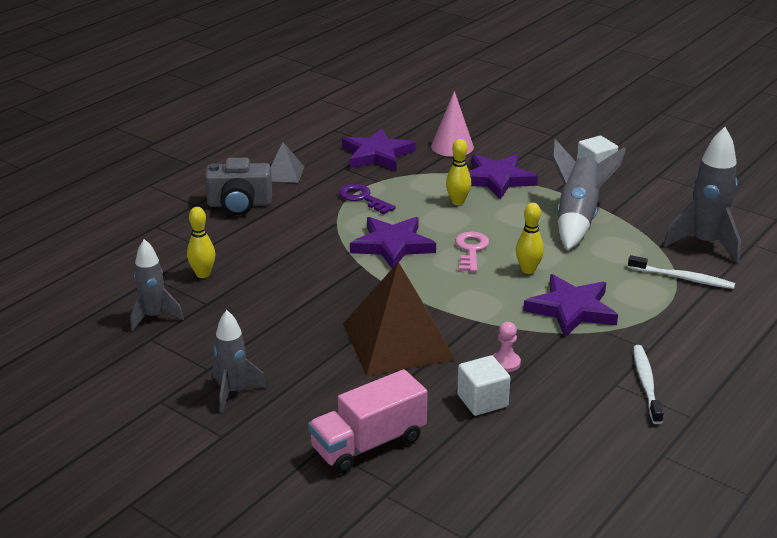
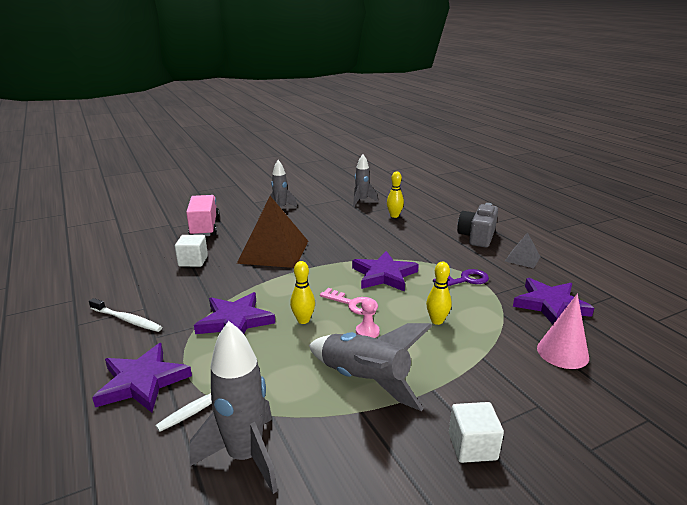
camera: 115 degrees right, 5 degrees down
(497, 179) = (473, 357): purple star -> purple star (142, 382)
(505, 363) = (213, 277): pink pawn -> pink pawn (367, 332)

